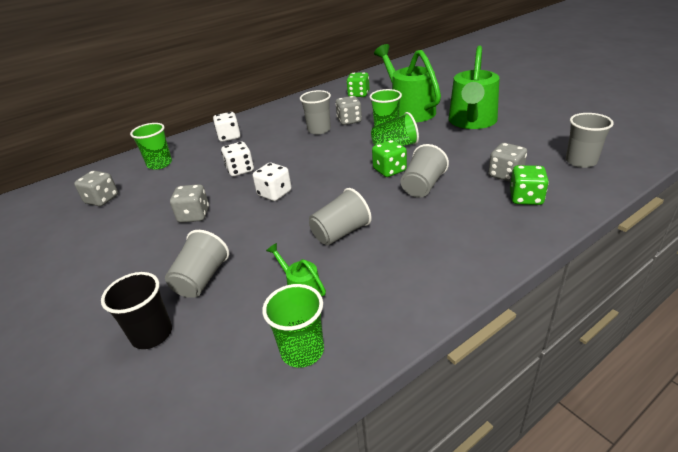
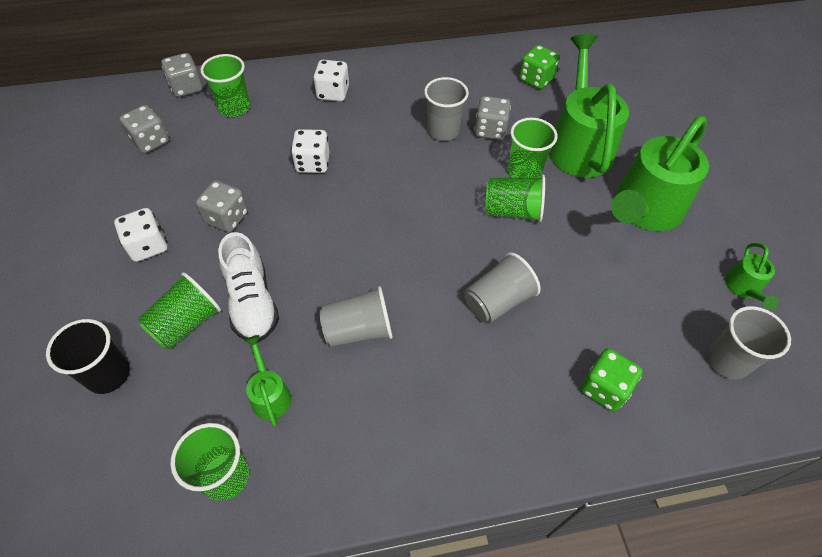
camera: 20 degrees right, 20 degrees up
(202, 279) = (186, 323): grey cup -> green cup
(248, 249) = (252, 302): none -> white shoe
(274, 193) = (327, 225): white dice -> white dice (148, 246)
(389, 170) = (478, 252): green dice -> none
(505, 174) = (611, 334): grey dice -> grey dice (187, 87)
(558, 132) = (744, 289): none -> green watering can

